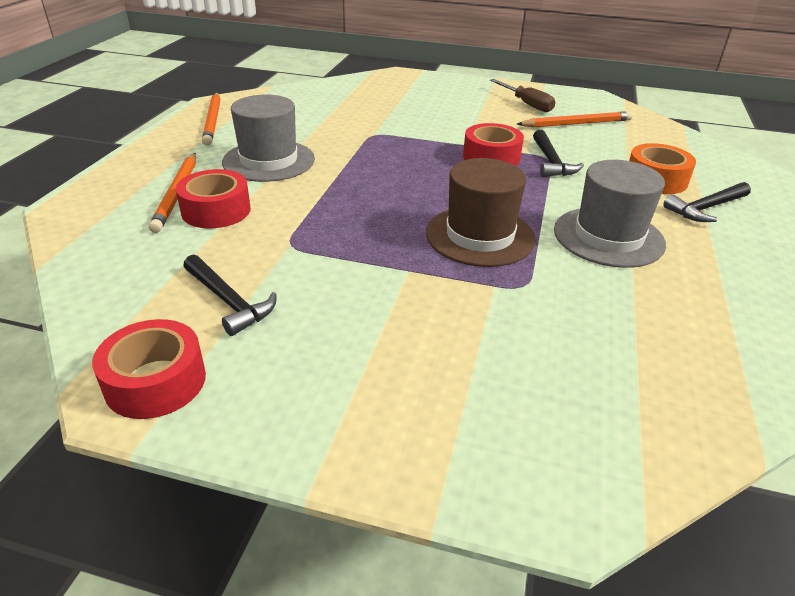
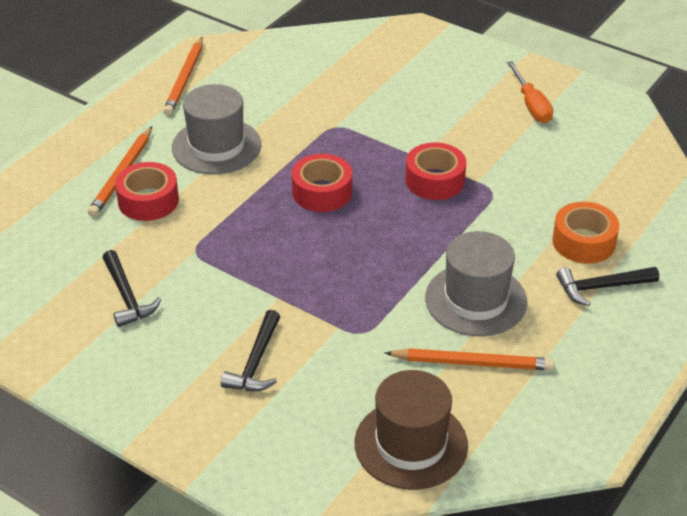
camera: 20 degrees right, 5 degrees up
(155, 381) = (57, 350): red tape -> red tape (322, 192)
(480, 236) = (359, 275): brown hat -> brown hat (411, 444)
(526, 104) = (531, 105): brown screwdriver -> orange screwdriver
(551, 162) = (492, 198): black hammer -> black hammer (256, 362)
(576, 124) = (564, 146): orange pencil -> orange pencil (472, 363)

